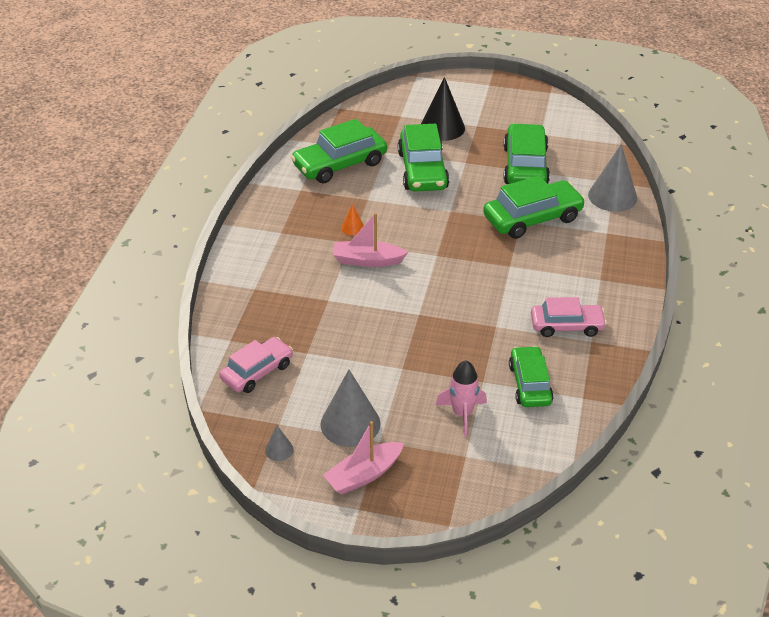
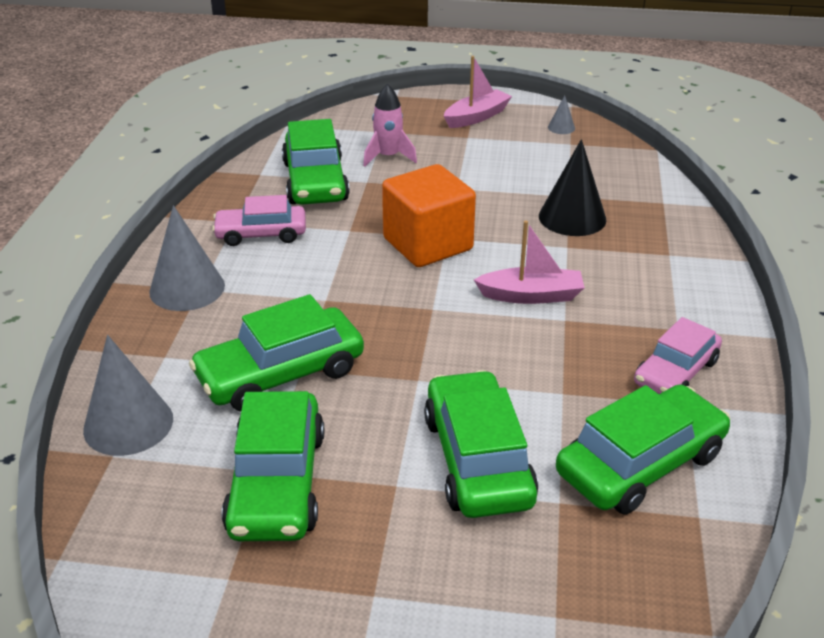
camera: 175 degrees right, 5 degrees down
(257, 372) = (615, 178): pink car -> pink car (675, 372)
(350, 423) = (500, 146): grey cone -> grey cone (187, 288)
(352, 228) = (570, 341): orange cone -> none
(434, 308) = (427, 244): none -> orange cube
(442, 127) = (452, 582): black cone -> black cone (572, 217)
(530, 384) = (315, 181): green car -> green car, size x1.51

